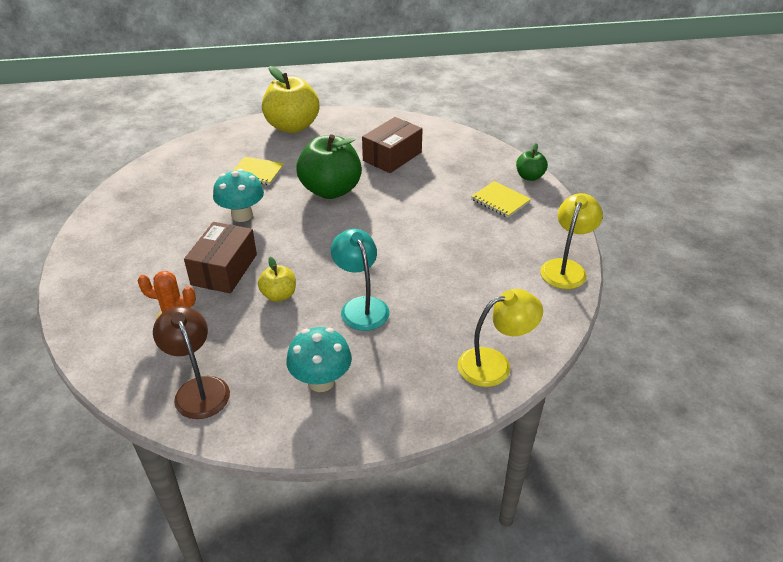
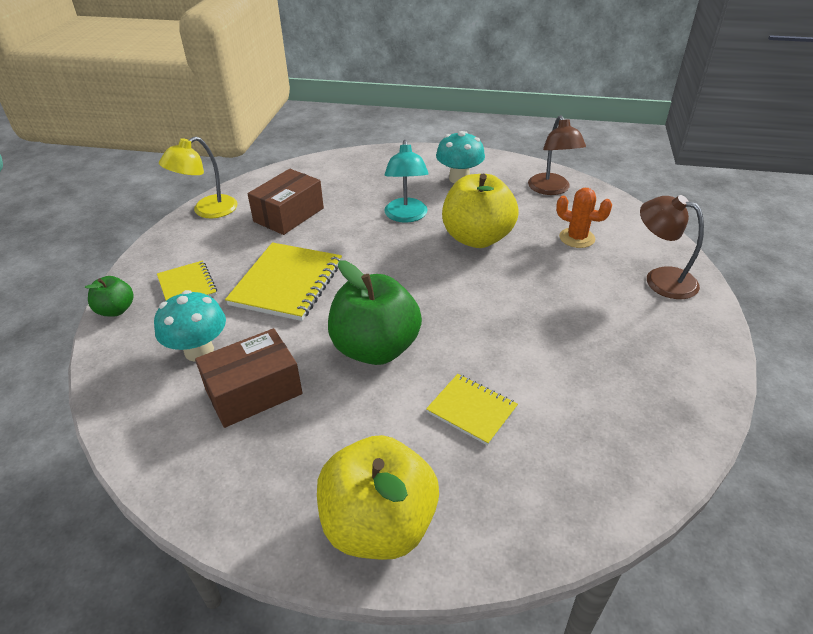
camera: 160 degrees left, 0 degrees up
(101, 288) = (661, 279): none -> brown lamp
(224, 269) = (529, 272): brown box -> brown box (289, 215)
(242, 215) = (503, 335): turquoise mushroom -> turquoise mushroom (199, 351)
(279, 295) = (477, 238): yellow apple -> yellow apple, size x2.01
(426, 218) = (287, 283): none -> yellow notebook
(494, 364) = (331, 167): yellow lamp -> none

